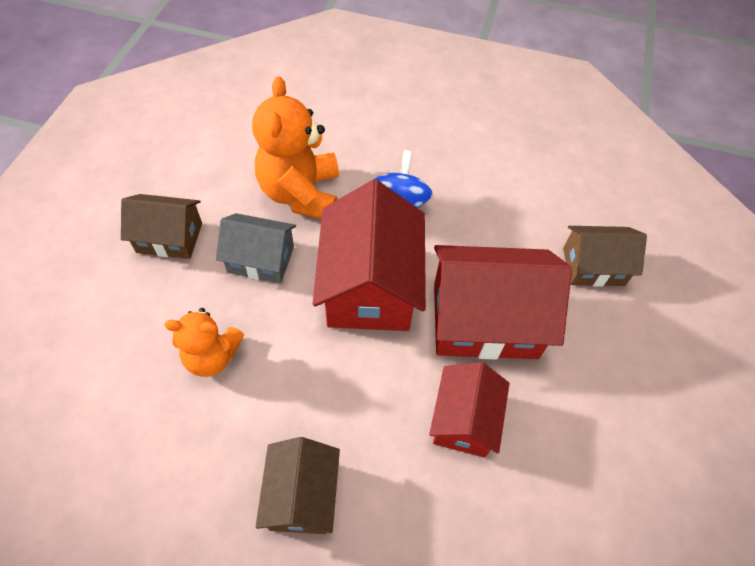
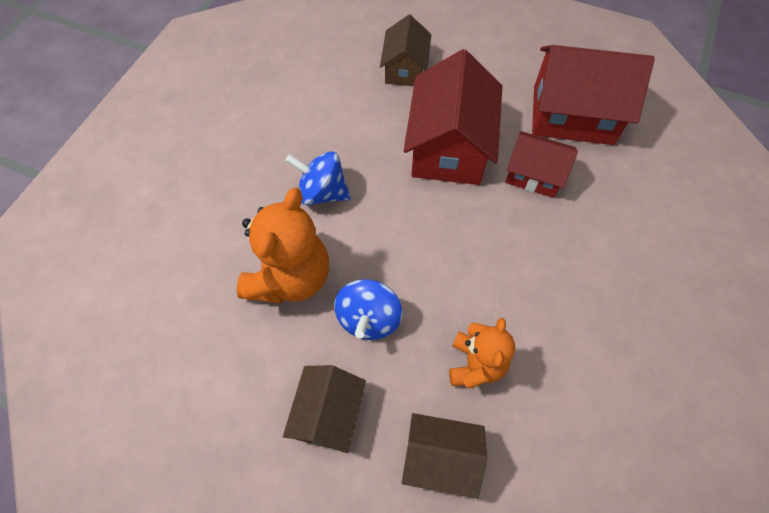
camera: 80 degrees left, 5 degrees up
(261, 259) = (369, 319): grey house -> blue spinning top
(301, 194) = (290, 277): orange teddy bear -> orange teddy bear turned 75 degrees counterclockwise
(302, 495) = (598, 292): brown house -> brown house (440, 458)
(370, 286) = (409, 225): red house -> red house (572, 115)

